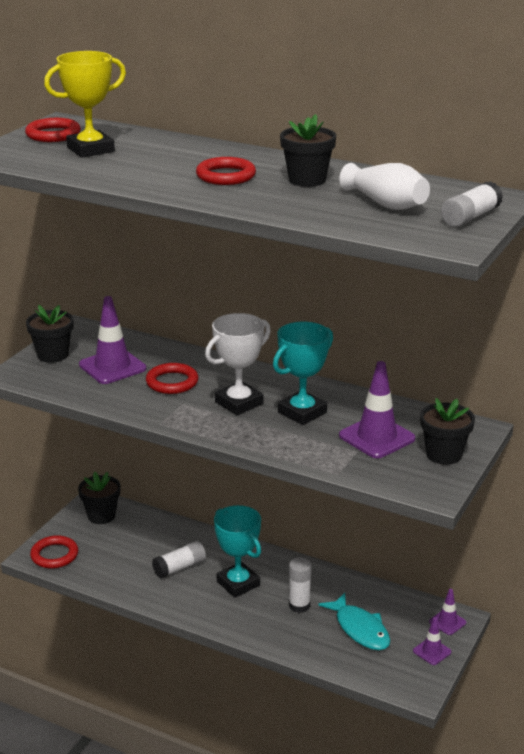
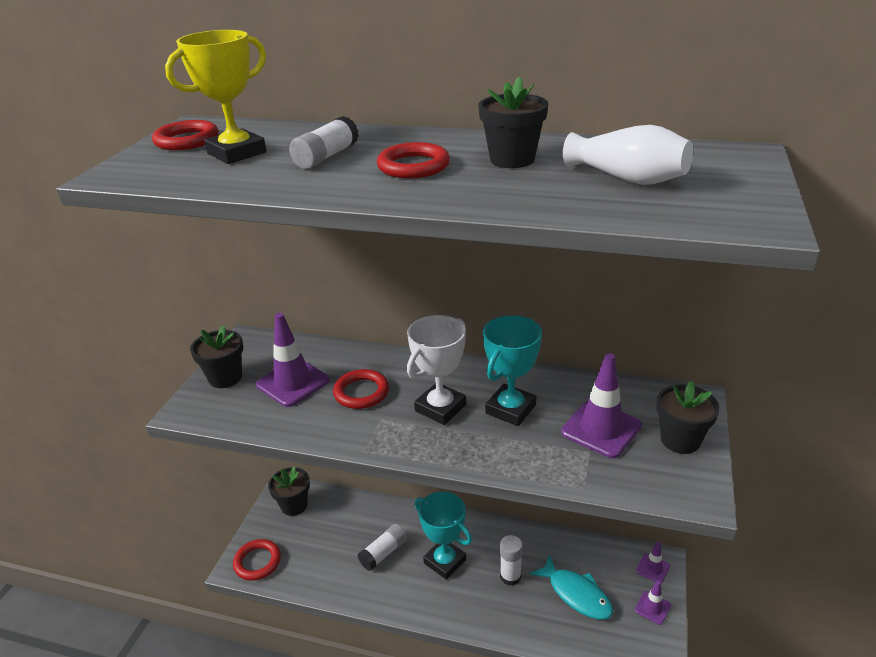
camera: 10 degrees left, 5 degrees up
(470, 217) = (741, 183): white glue stick -> white glue stick (326, 157)

